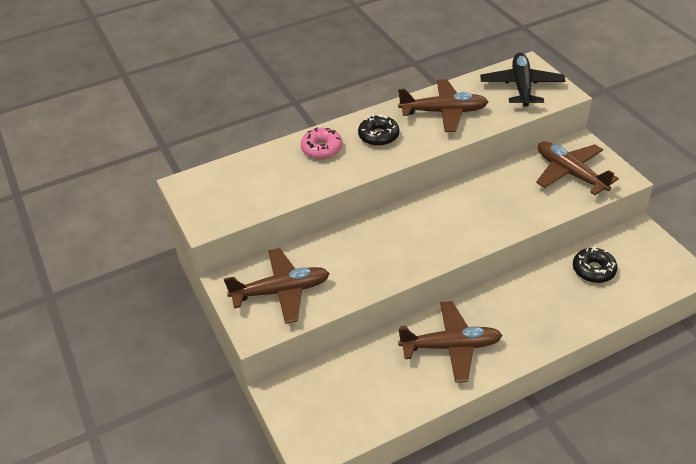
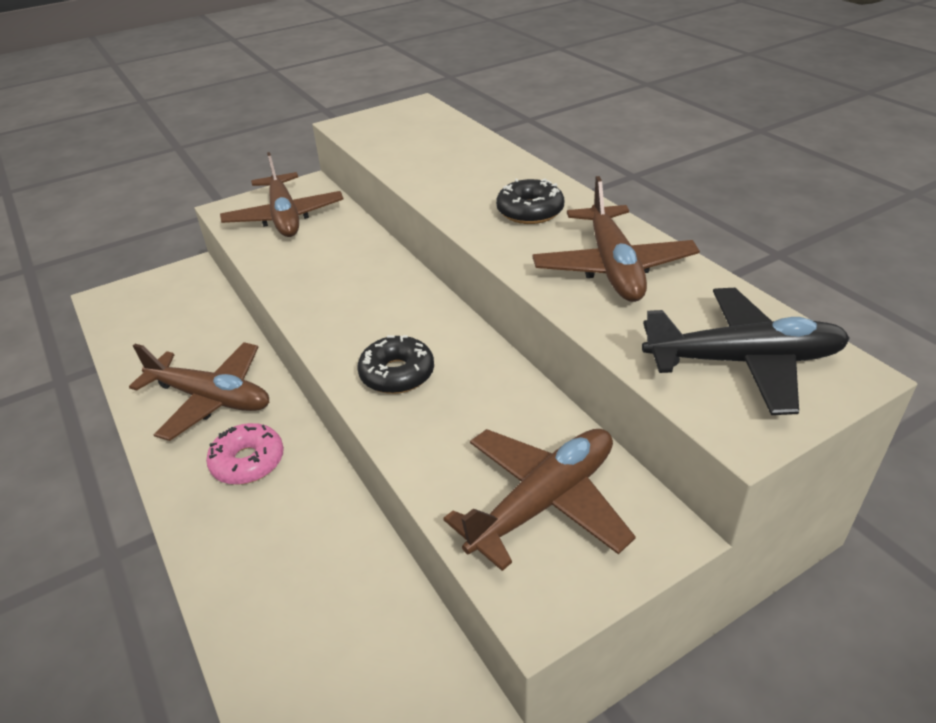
camera: 85 degrees right, 5 degrees down
(322, 148) = (492, 172): pink donut -> pink donut (248, 461)
(451, 346) = (211, 399): brown plane -> brown plane turned 60 degrees counterclockwise
(593, 270) = (340, 591): black donut -> black donut (397, 374)

